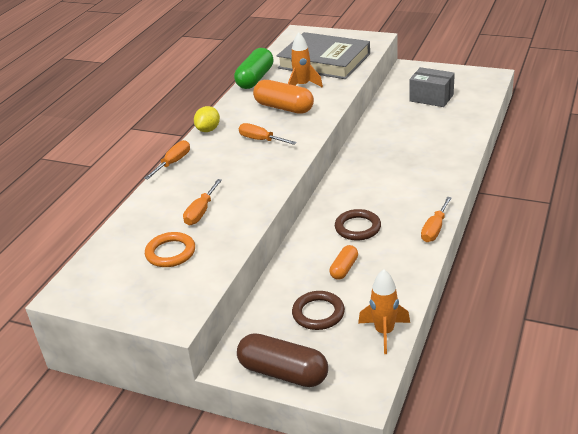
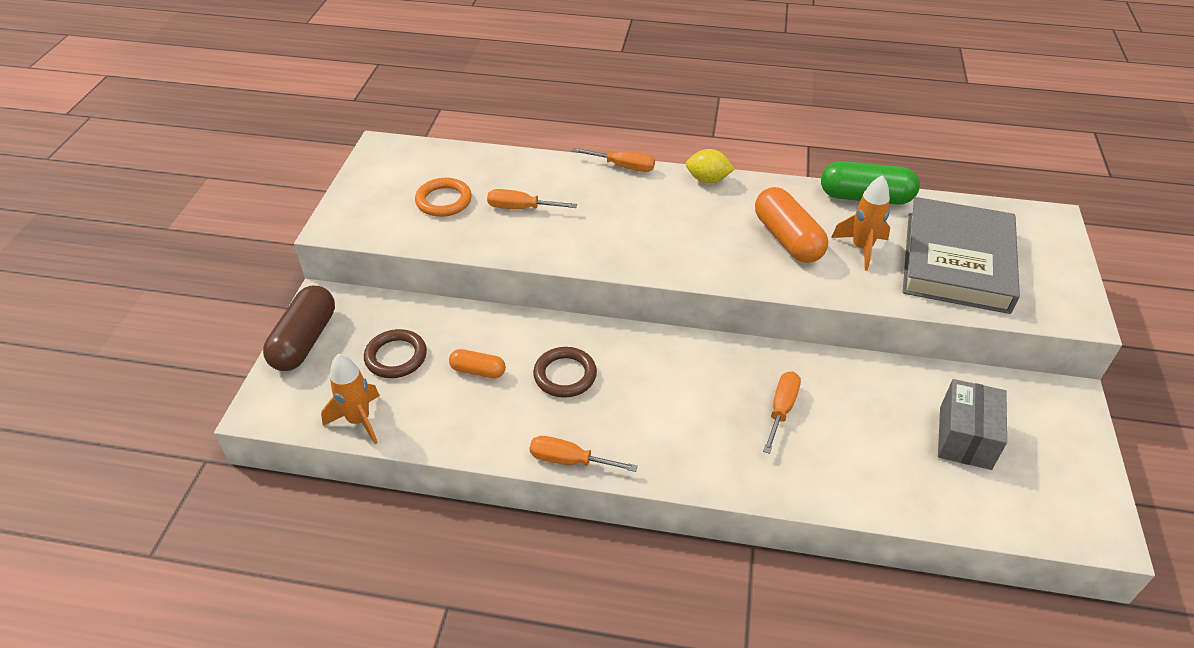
camera: 75 degrees right, 10 degrees up
(261, 140) = (692, 230): orange screwdriver -> orange screwdriver (781, 409)
(284, 107) = (787, 239): orange capsule -> orange capsule turned 45 degrees counterclockwise

